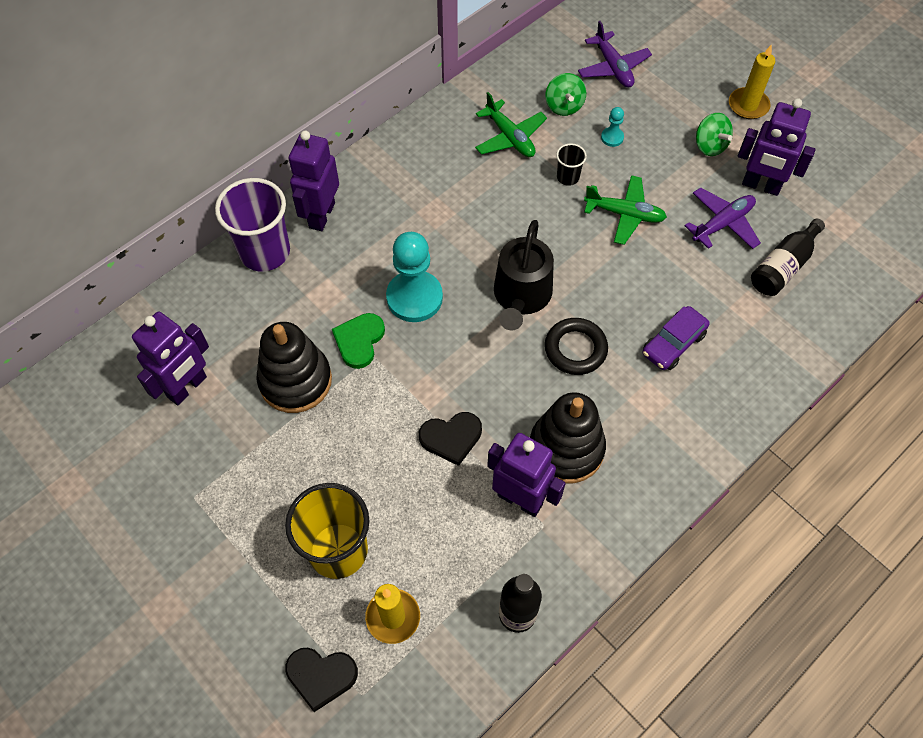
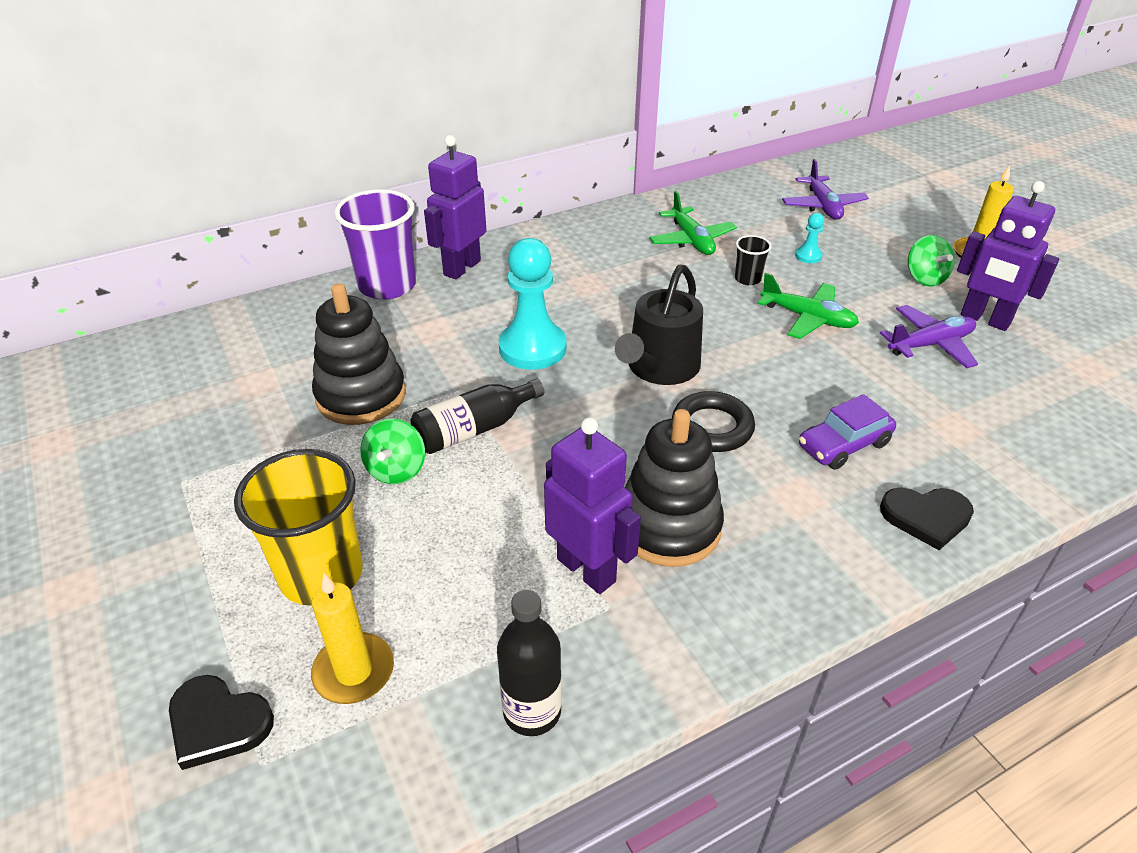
camera: 15 degrees right, 20 degrees down
(187, 387) = (239, 380): purple robot -> none
(359, 341) = (452, 374): green heart -> none
(451, 438) = (521, 485): black heart -> black heart (926, 517)
(564, 106) = (759, 226): green spinning top -> green spinning top (396, 470)
(783, 266) = (1006, 396): black bottle -> black bottle (474, 429)

